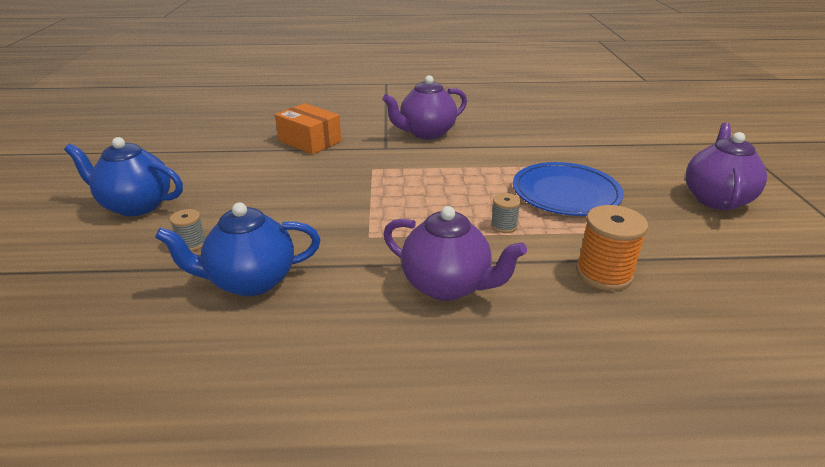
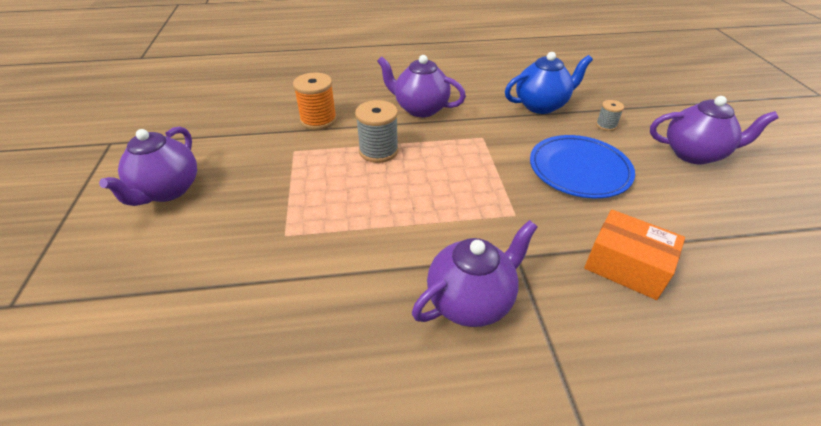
camera: 175 degrees right, 10 degrees up
(136, 205) = (694, 154): blue teapot -> purple teapot
(504, 226) = (378, 151): grey spool -> grey spool, size x1.84
(565, 193) = (312, 189): blue plate -> blue plate (579, 170)

